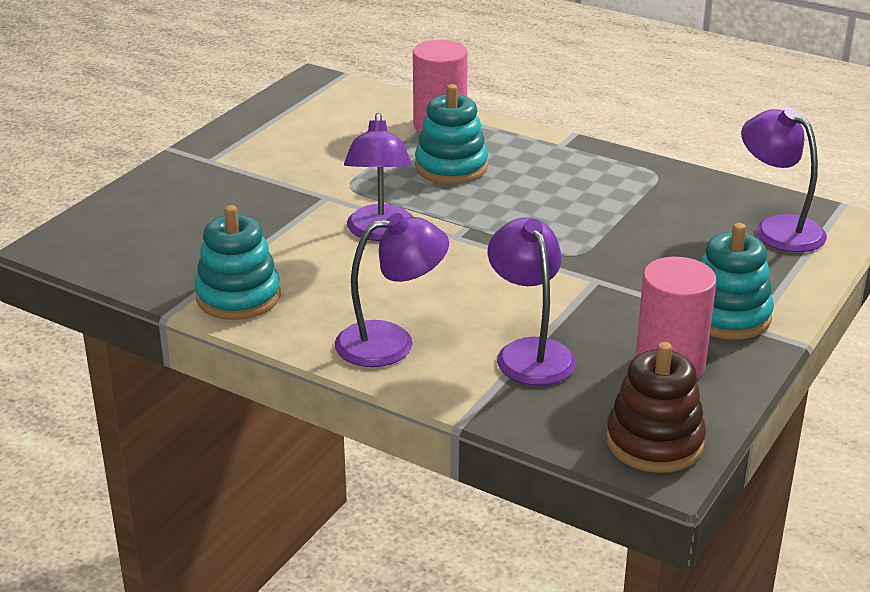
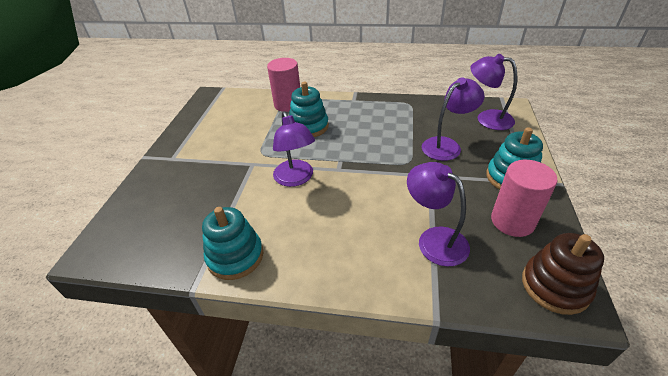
camera: 20 degrees left, 10 degrees up
(391, 342) = (351, 261): purple lamp -> purple lamp (446, 145)

